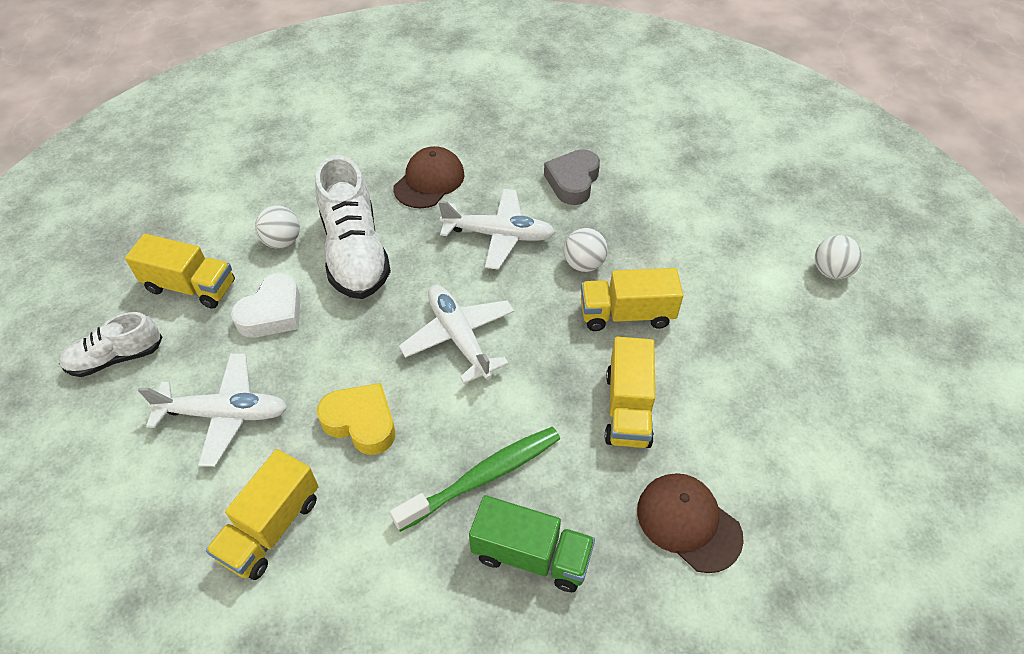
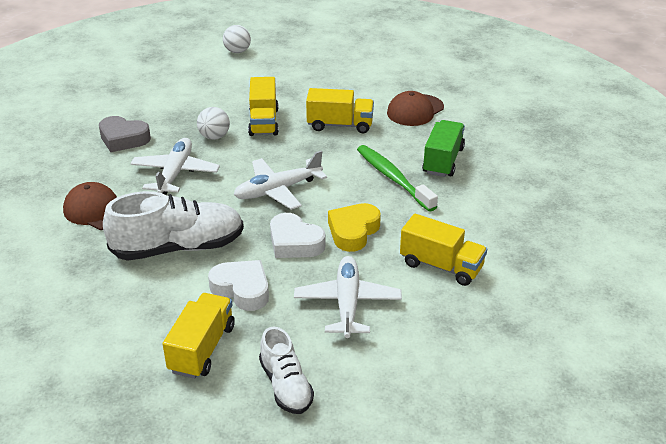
camera: 90 degrees left, 15 degrees down
(282, 241) = (154, 294): white ball -> none
(347, 358) = (294, 242): none -> white heart

